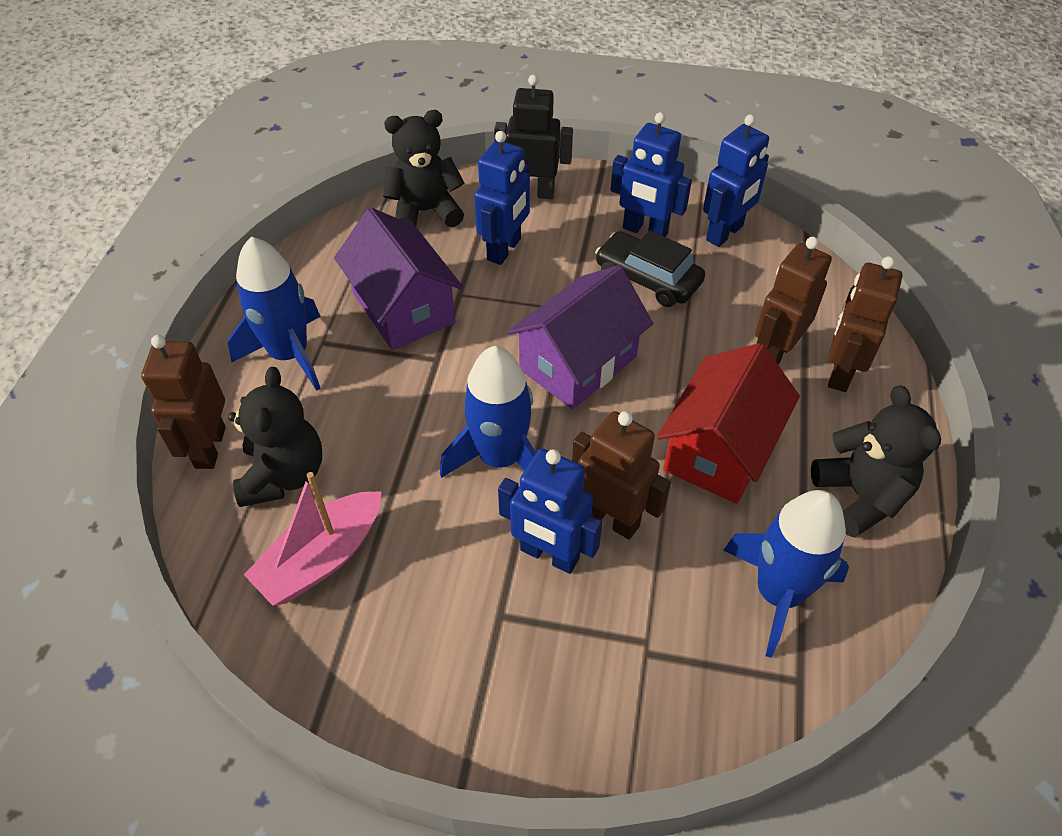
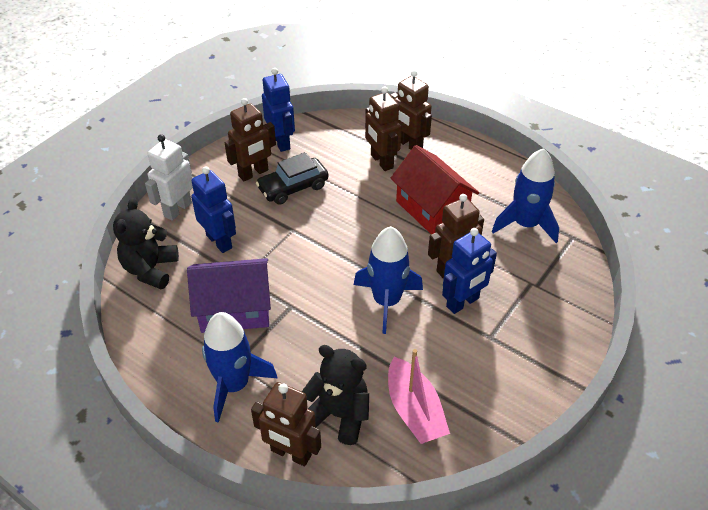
camera: 65 degrees left, 5 degrees down
(533, 192) = (177, 209): black robot -> white robot
(578, 363) = (337, 242): purple house -> none
(644, 231) = (253, 173): blue robot -> brown robot
(860, 496) = (486, 172): black teddy bear -> none

